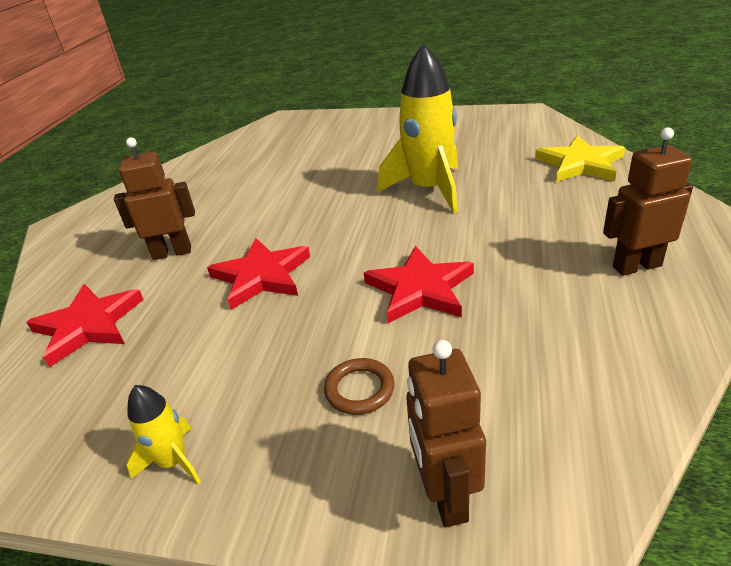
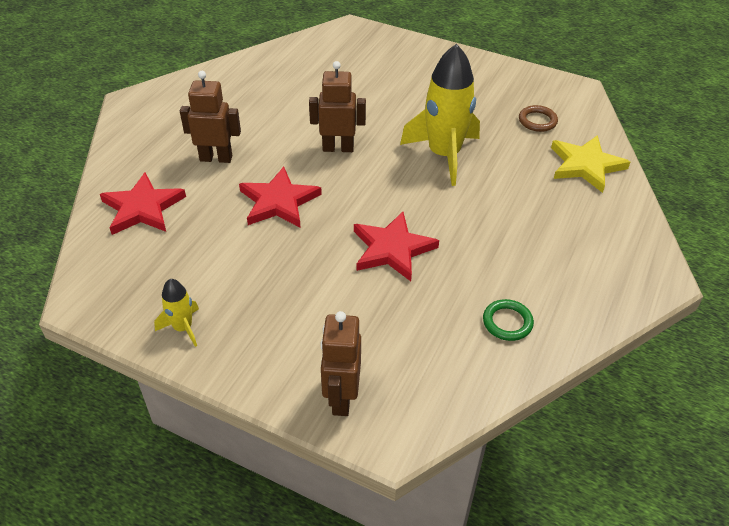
camera: 10 degrees right, 10 degrees up
(359, 389) = (316, 315): brown ring -> brown ring (537, 121)
(607, 330) = (507, 322): none -> green ring
(636, 266) = (563, 278): brown robot -> brown robot (338, 148)

